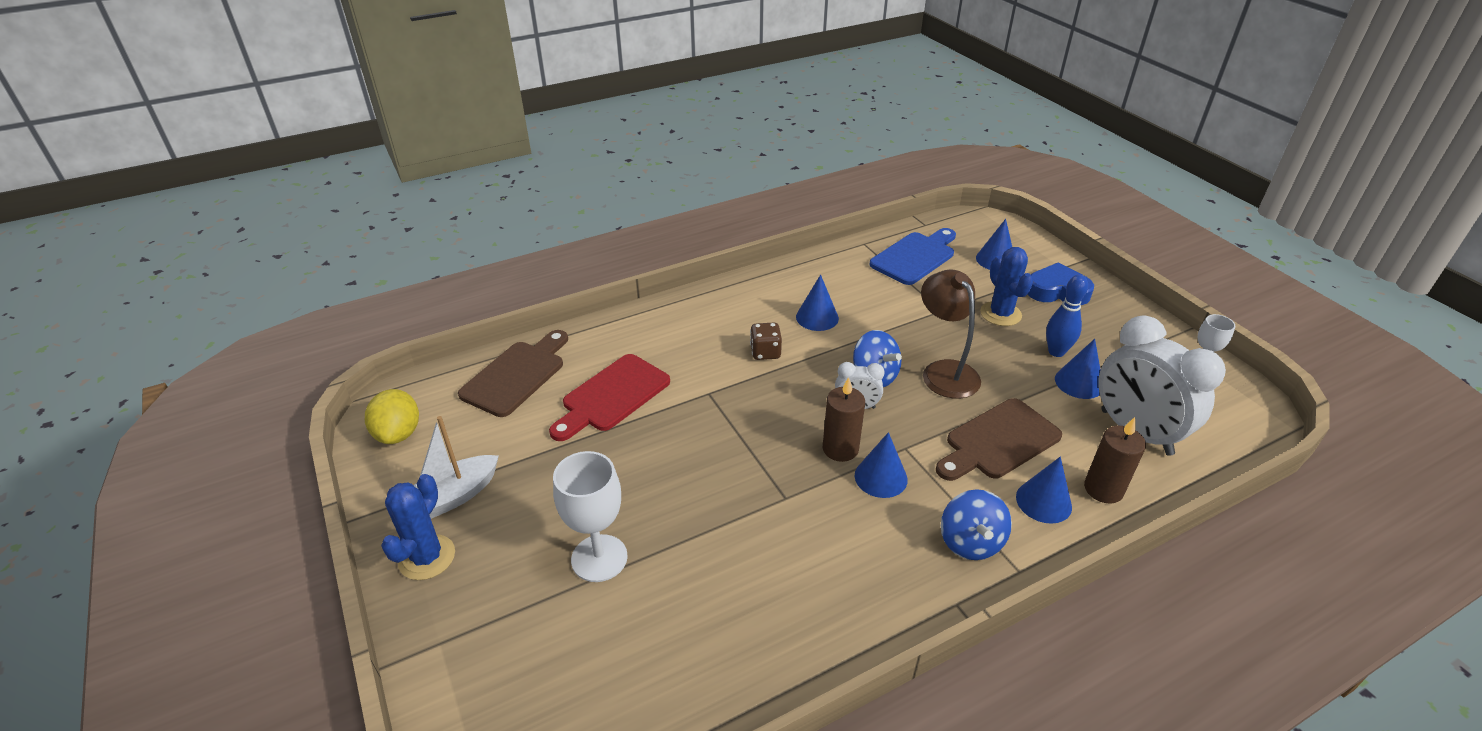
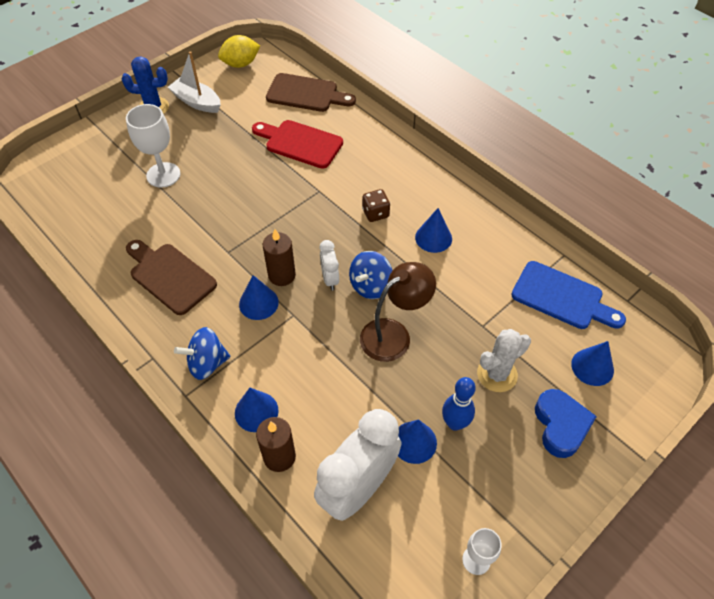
camera: 75 degrees right, 15 degrees up
(998, 441) = (317, 378): brown cutting board -> brown cutting board (170, 276)
(1000, 314) = (497, 374): blue cactus -> white cactus

